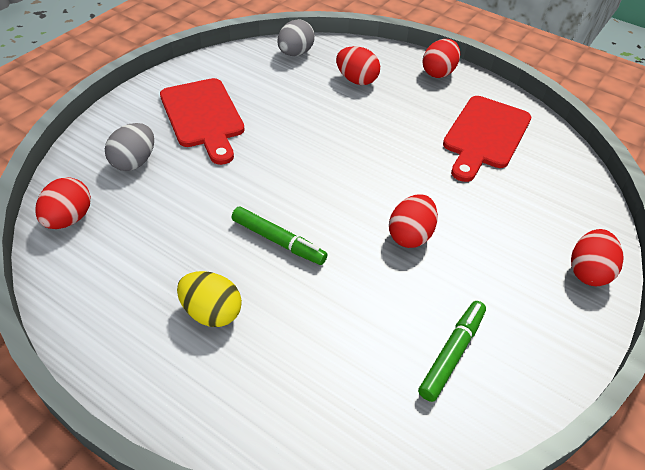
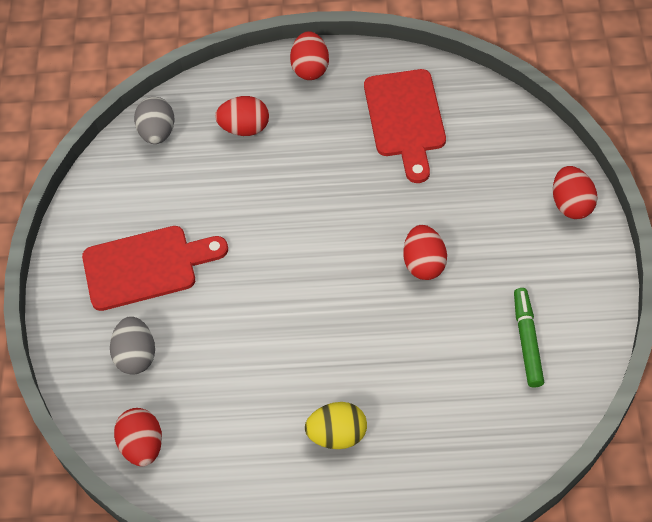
camera: 30 degrees left, 10 degrees up
(203, 117) = (146, 266): red cutting board -> red cutting board turned 45 degrees counterclockwise
(278, 240) = (329, 341): green marker -> none

